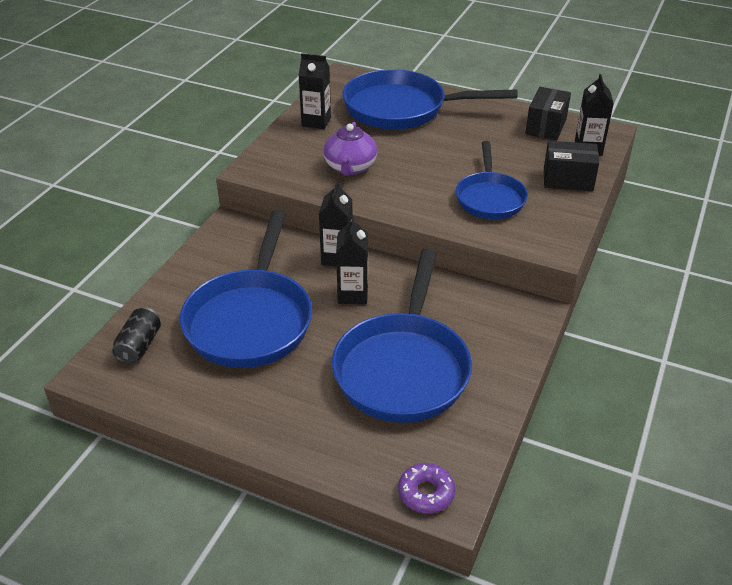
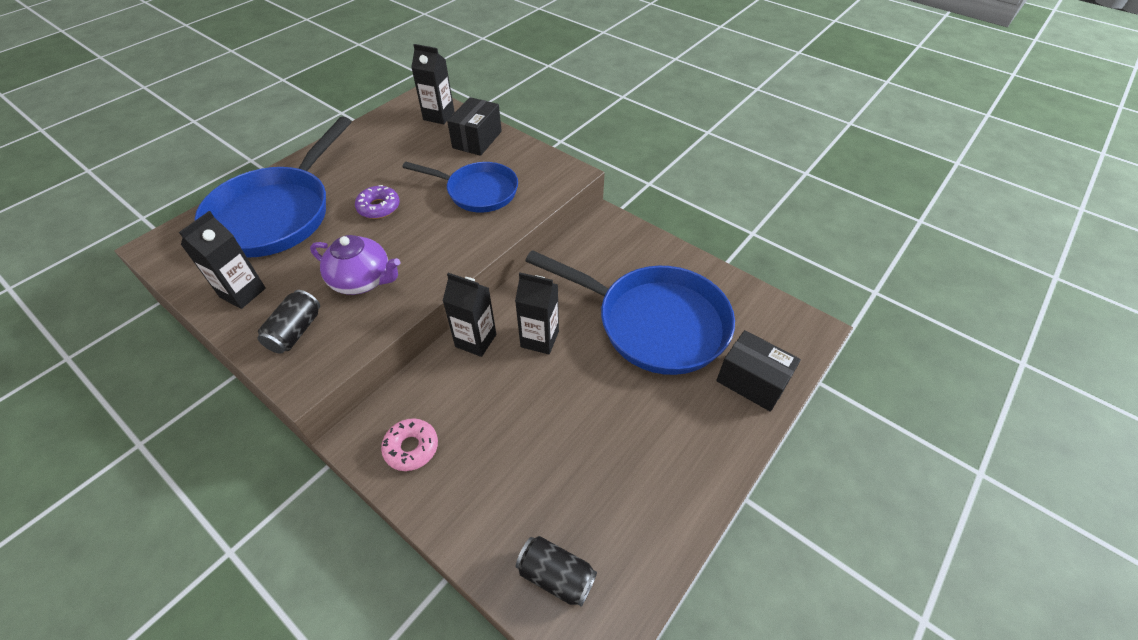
camera: 75 degrees left, 10 degrees up
(227, 250) = (411, 448): none -> pink donut
(251, 319) = (547, 439): blue pan -> none
(289, 154) = (295, 331): none -> black can
(426, 493) = (799, 341): purple donut -> purple donut (379, 207)
(546, 126) = (387, 128): black box -> black box (752, 381)

